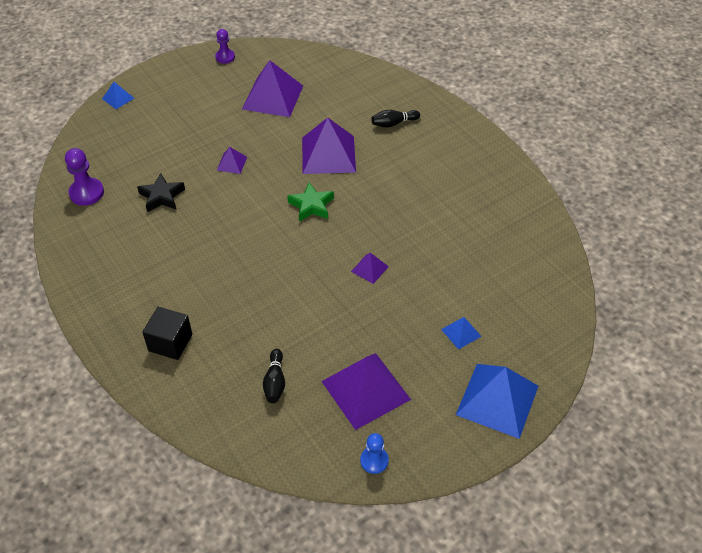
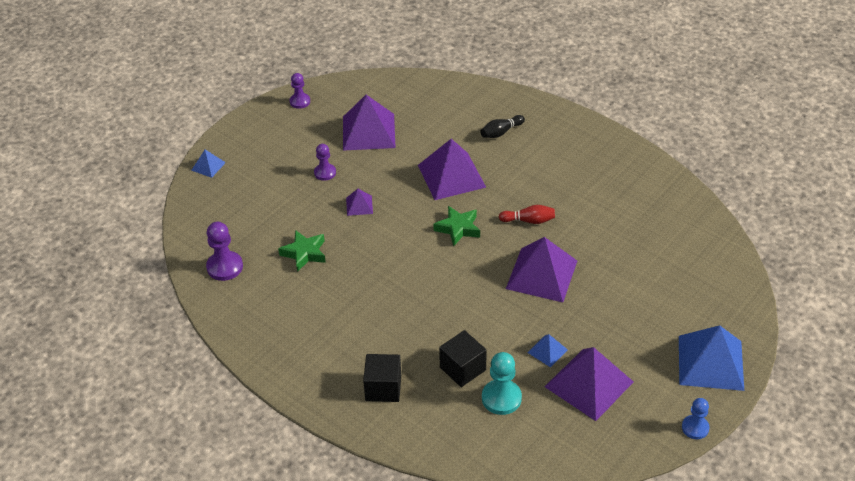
camera: 15 degrees left, 5 degrees down
(162, 196) = (304, 253): black star -> green star
(216, 126) = (325, 173): none -> purple pawn
(252, 343) = (462, 369): none -> black cube
(275, 382) = (501, 398): black bowling pin -> turquoise pawn
(369, 269) = (542, 274): purple pyramid -> purple pyramid, size x2.14
(374, 460) = (625, 443): blue pawn -> blue pawn (695, 428)
(381, 213) = (529, 221): none -> red bowling pin
(461, 332) = (652, 312): blue pyramid -> blue pyramid (547, 351)

